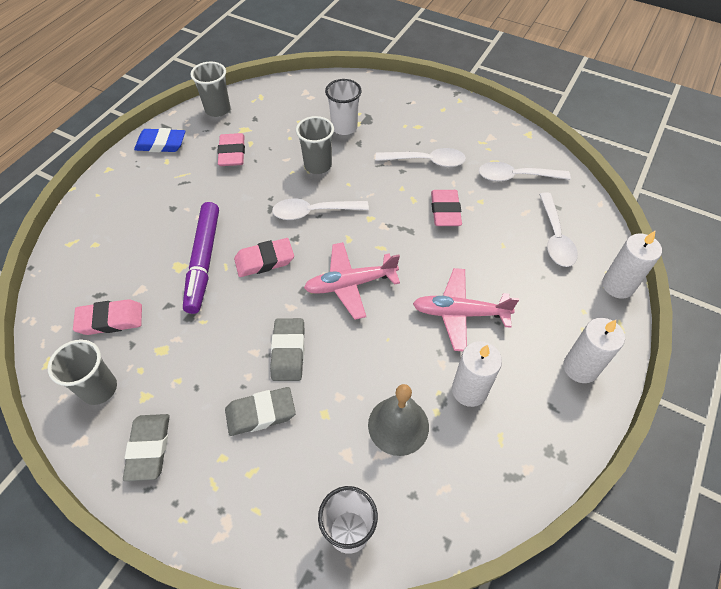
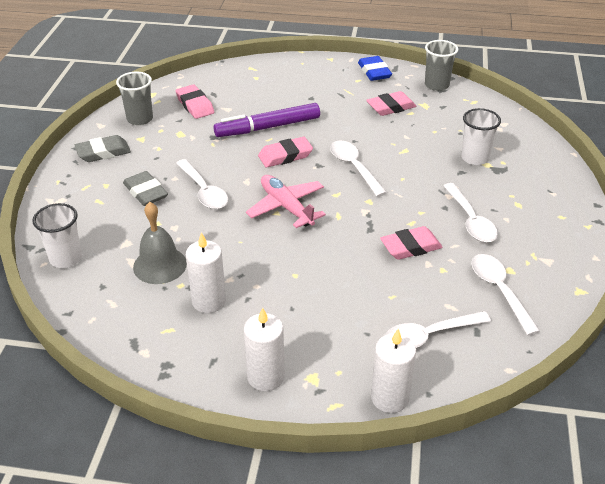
camera: 70 degrees right, 15 degrees down
(264, 260) = (285, 156): pink eraser -> pink eraser turned 75 degrees counterclockwise
(288, 352) = (204, 191): grey eraser -> white spoon
(318, 165) = (412, 155): grey cup -> none
(460, 313) = (289, 280): pink plane -> none

